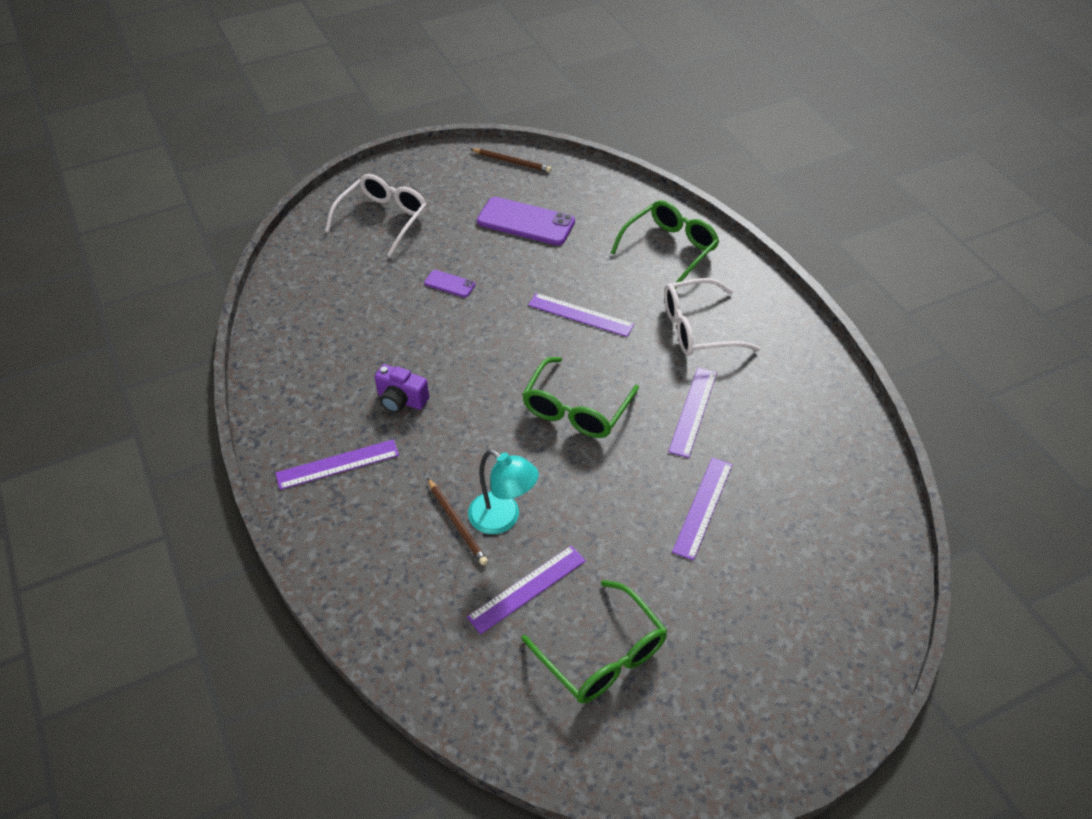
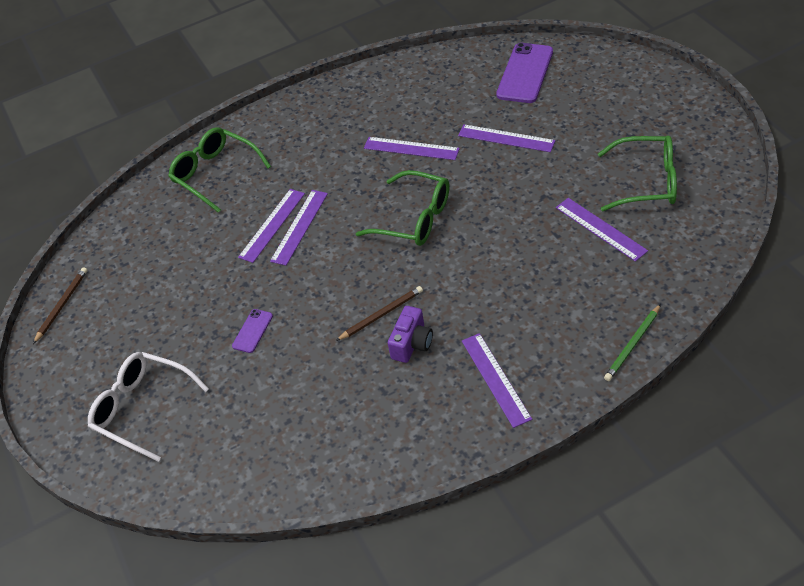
camera: 85 degrees left, 0 degrees up
(345, 593) = (632, 344): none -> green pencil
(457, 523) = (546, 281): brown pencil -> brown pencil (381, 314)
(503, 519) = (537, 252): turquoise lamp -> none
(526, 222) = (164, 282): purple phone -> purple phone (525, 73)
(587, 294) = (272, 225): none -> purple ruler
(602, 654) = (646, 182): green glasses -> green glasses turned 45 degrees clockwise
(698, 328) = (317, 150): white glasses -> none

